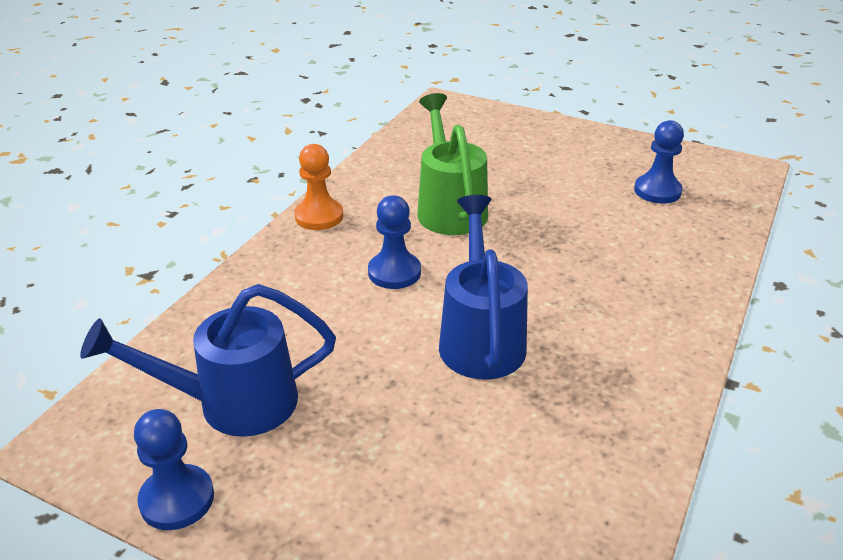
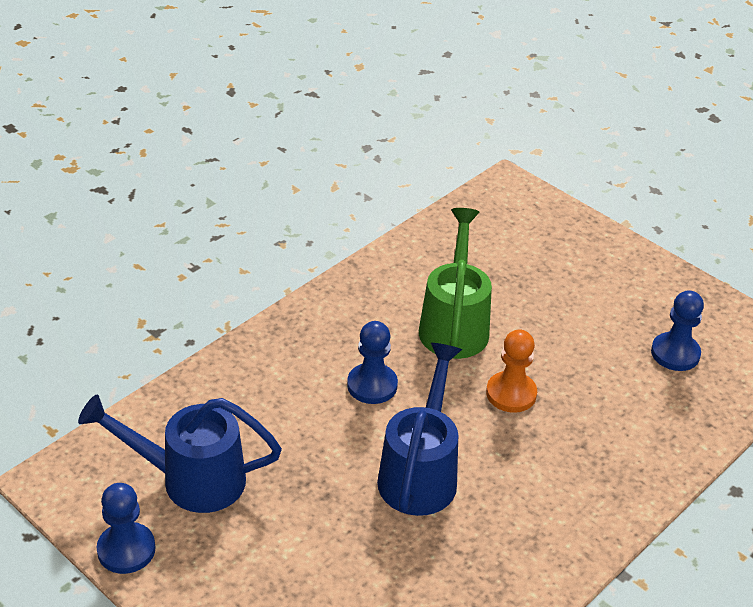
camera: 15 degrees right, 5 degrees up
(319, 216) = (326, 305): orange pawn -> orange pawn (511, 394)

